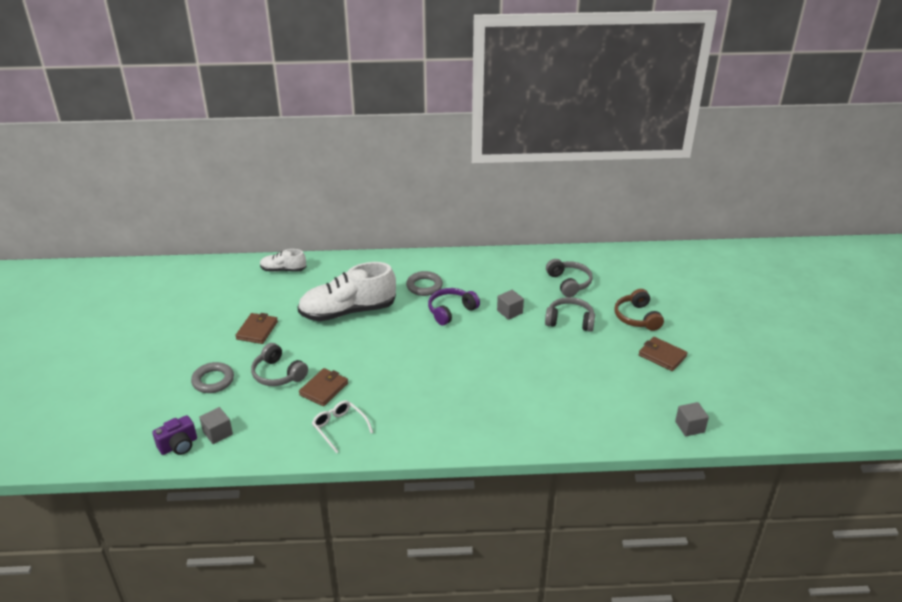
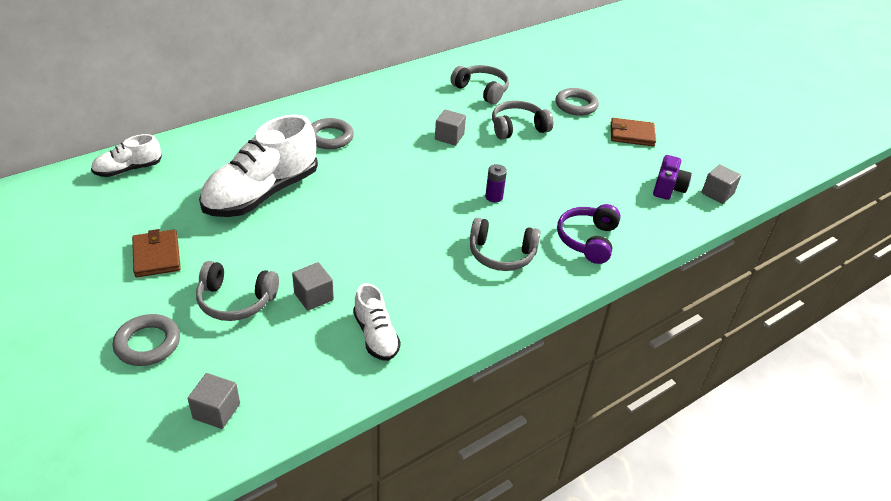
camera: 35 degrees left, 5 degrees up
(179, 445) = (171, 453): purple camera -> purple camera (668, 188)
(324, 389) = (313, 296): brown wallet -> grey cube
(339, 428) = (376, 336): white glasses -> white shoe
(451, 311) = (385, 155): purple headphones -> purple headphones (588, 240)
(468, 408) = (501, 254): none -> grey headphones
(501, 366) = (494, 197): none -> purple battery
(637, 317) = (576, 105): brown headphones -> grey ring

